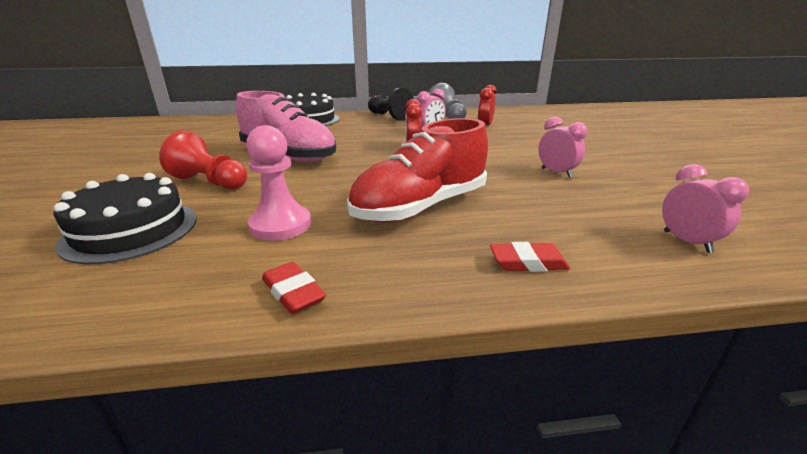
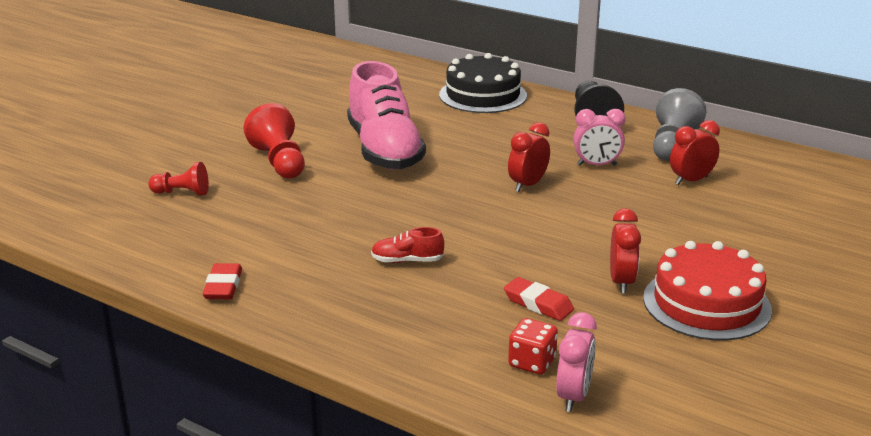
camera: 40 degrees right, 0 degrees up
(131, 230) = (182, 193): black cake -> red pawn
(280, 225) = (278, 230): pink pawn -> none
(420, 207) = (407, 261): red shoe -> red shoe, size x0.40
(528, 262) = (402, 342): red eraser -> red eraser (538, 304)
(556, 173) = (621, 282): pink clock -> red clock
(610, 168) = (706, 304): none -> red cake
(621, 233) = (532, 362): none -> red dice

